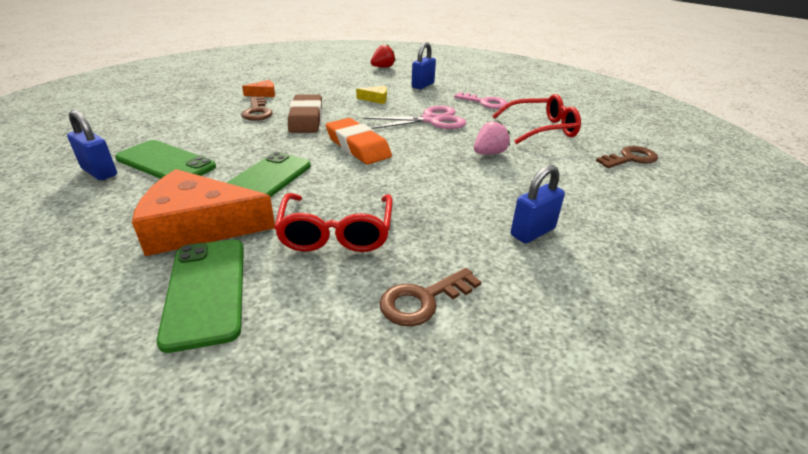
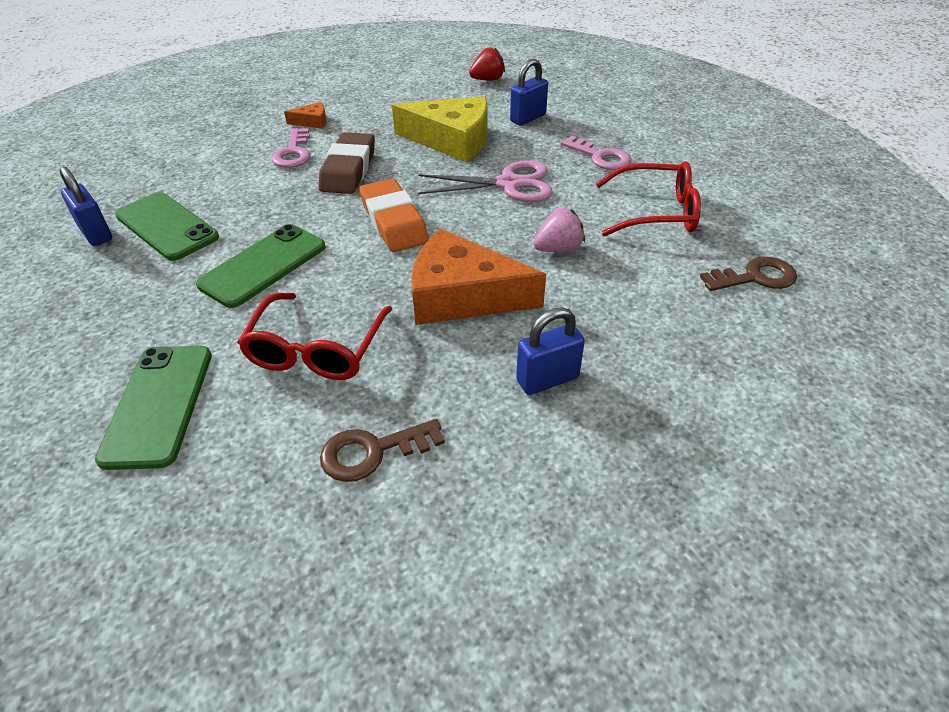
camera: 15 degrees right, 10 degrees up
(199, 226) = (175, 321): orange cheese -> orange cheese (462, 295)
(257, 112) = (293, 153): brown key -> pink key
(376, 99) = (452, 140): yellow cheese -> yellow cheese, size x2.30

